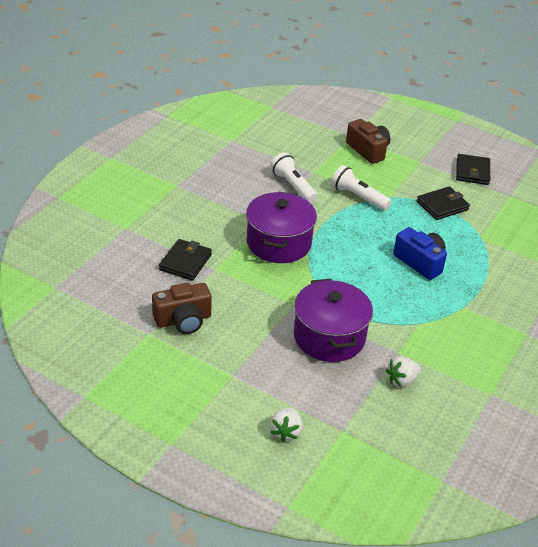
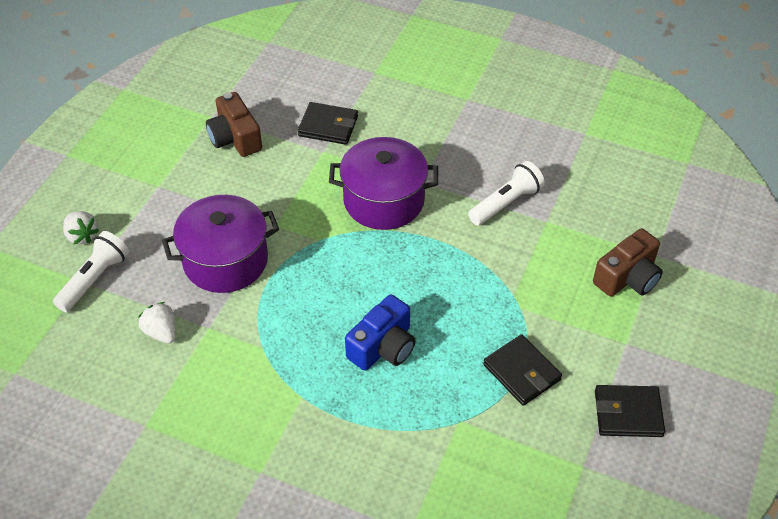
camera: 85 degrees right, 10 degrees up
(286, 432) = (82, 236): white strawberry -> white strawberry turned 135 degrees counterclockwise
(358, 197) = (507, 272): white flashlight -> white flashlight (94, 279)

